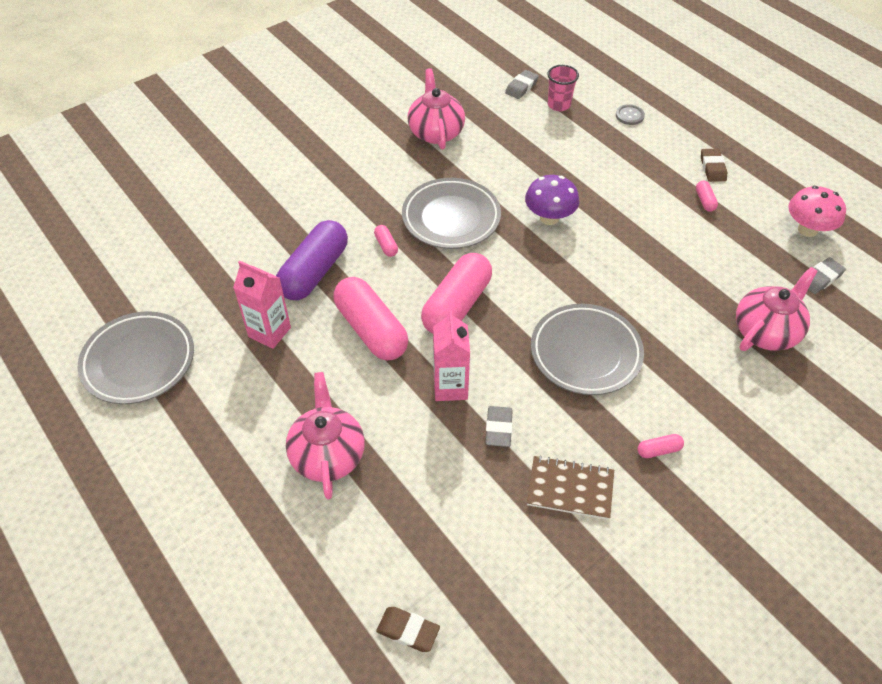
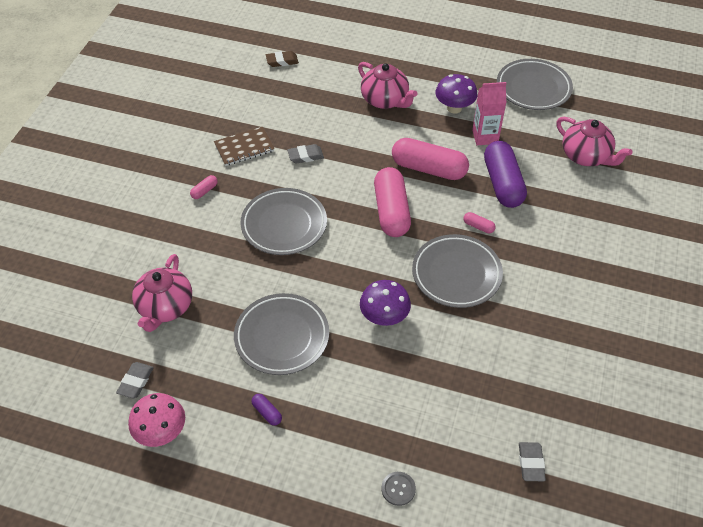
camera: 145 degrees right, 0 degrees up
(258, 390) = (454, 108): none -> purple mushroom
(436, 132) = (549, 352): pink teapot -> pink teapot (586, 156)
(450, 387) = (351, 162): pink carton -> none
(498, 428) = (305, 156): grey eraser -> grey eraser turned 75 degrees counterclockwise
(559, 105) = (476, 460): pink cup -> none
(657, 248) = (282, 337): none -> grey plate
(704, 201) = (267, 412): pink capsule -> purple capsule
(712, 168) = (278, 461): brown eraser -> none

